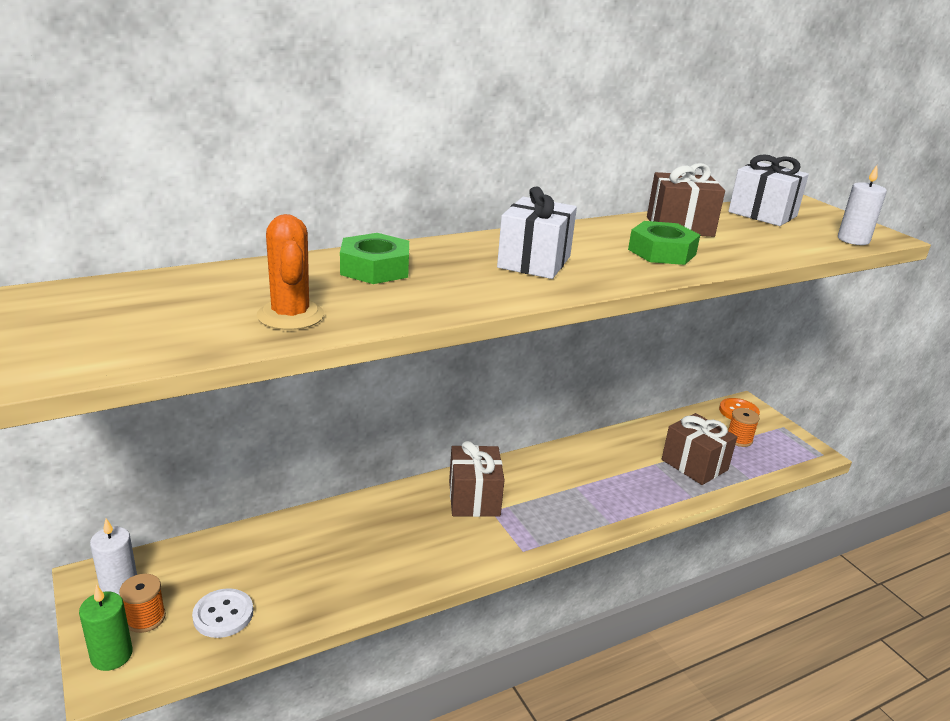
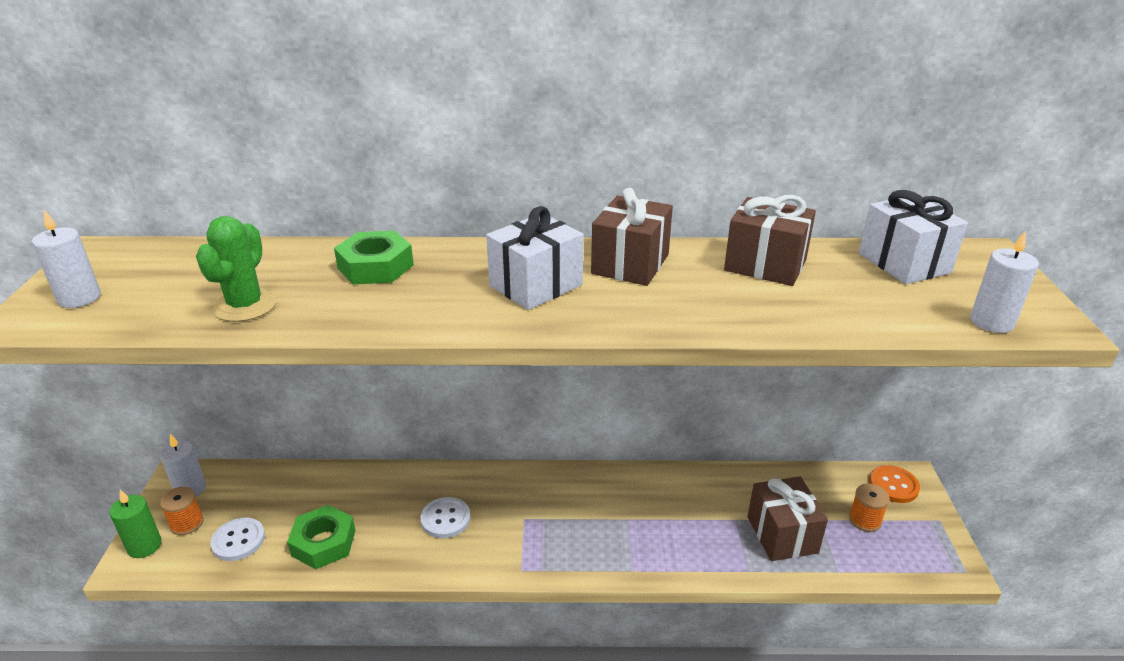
camera: 30 degrees right, 5 degrees up
(84, 339) = (79, 298): none -> white candle
(290, 316) = (245, 306): orange cactus -> green cactus
(422, 532) = (445, 519): none -> white button
(474, 498) = (517, 500): brown gift -> brown gift (630, 264)
(662, 252) = (697, 297): green nut -> green nut (323, 543)

